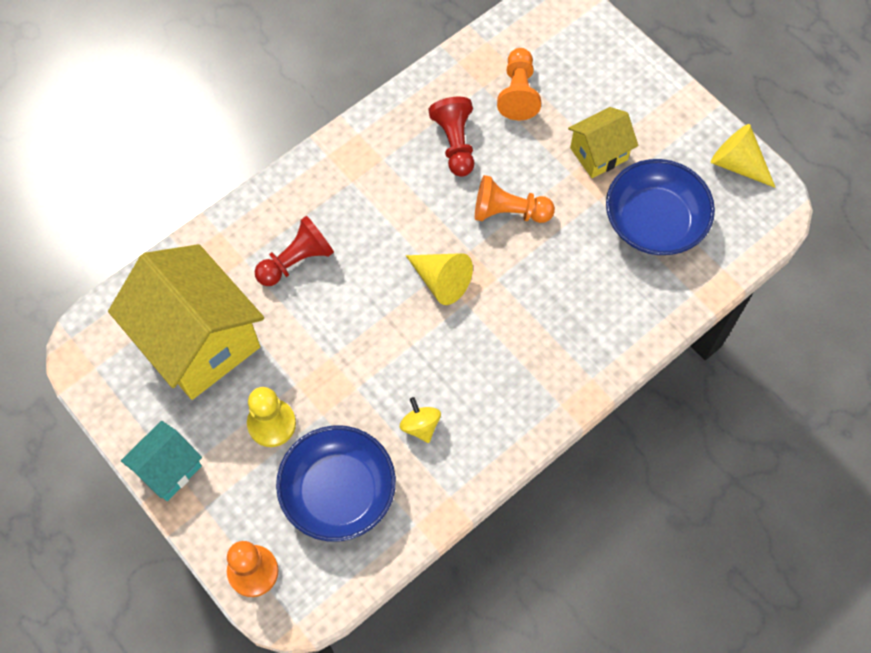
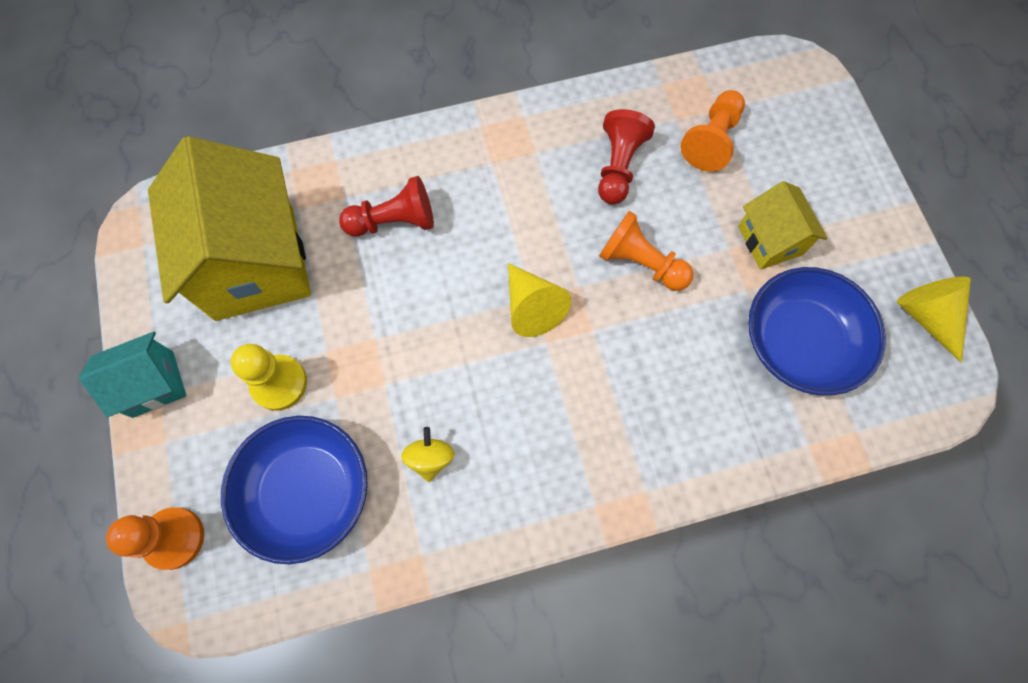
camera: 25 degrees right, 5 degrees up
(598, 154) = (770, 240): yellow house -> yellow house turned 75 degrees clockwise

